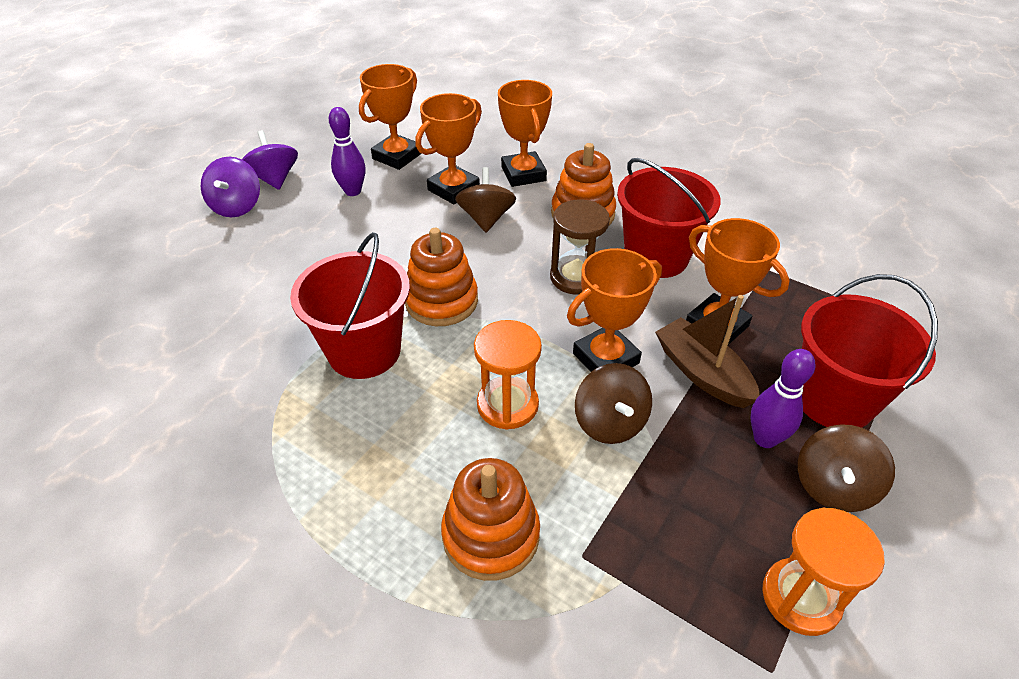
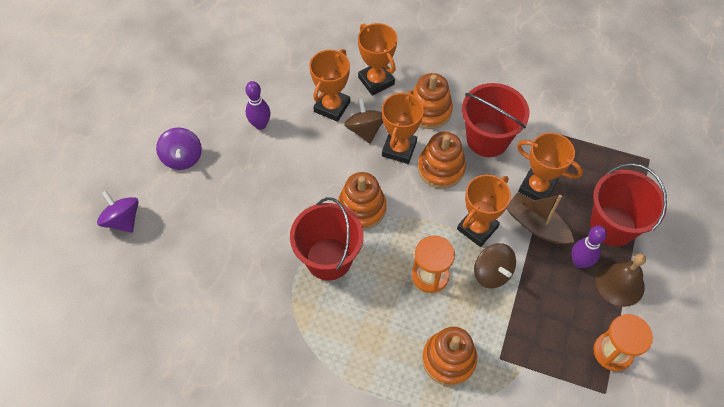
camera: 15 degrees left, 15 degrees up
(275, 179) = (197, 125): purple spinning top -> purple spinning top (123, 220)
(397, 156) = (277, 82): orange trophy -> orange trophy (399, 149)
(575, 277) = (441, 168): brown hourglass -> orange stacking toy
(833, 486) = (620, 283): brown spinning top -> brown bell

